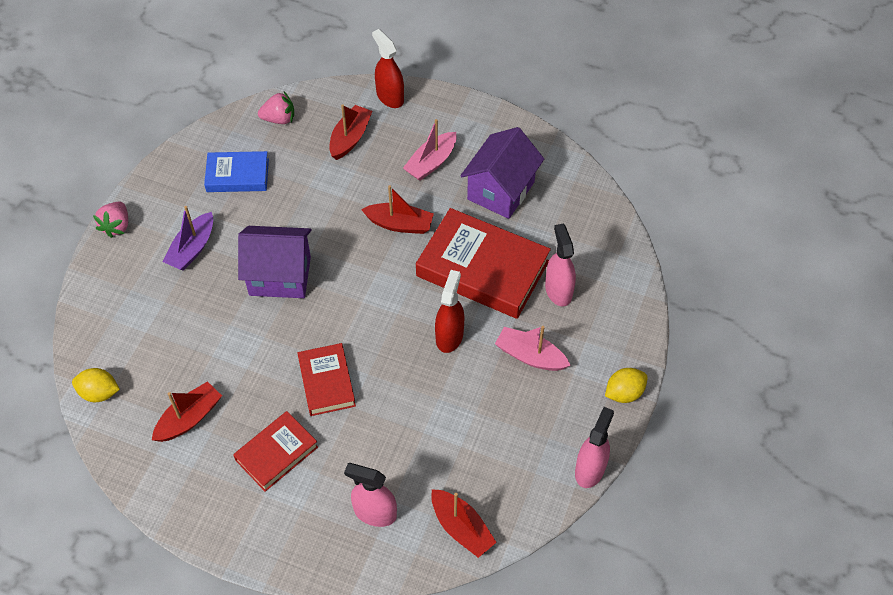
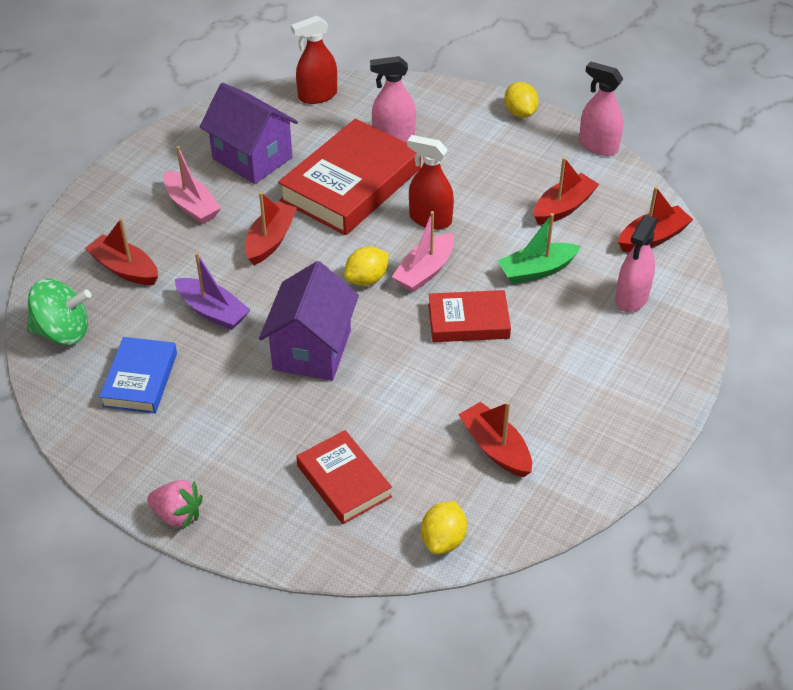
camera: 80 degrees left, 10 degrees down
(192, 248) = (243, 433): purple boat -> purple boat (212, 311)
(276, 453) = (553, 371): red book -> red book (344, 481)
(279, 119) = (63, 332): pink strawberry -> green spinning top
(365, 300) = (366, 279): none -> yellow lemon
(390, 97) = (75, 228): red spray bottle -> red spray bottle (317, 96)
(398, 429) = (537, 270): none -> green boat
(489, 445) = (563, 207): none -> red boat
(530, 356) = (467, 166): pink boat -> pink boat (425, 271)

